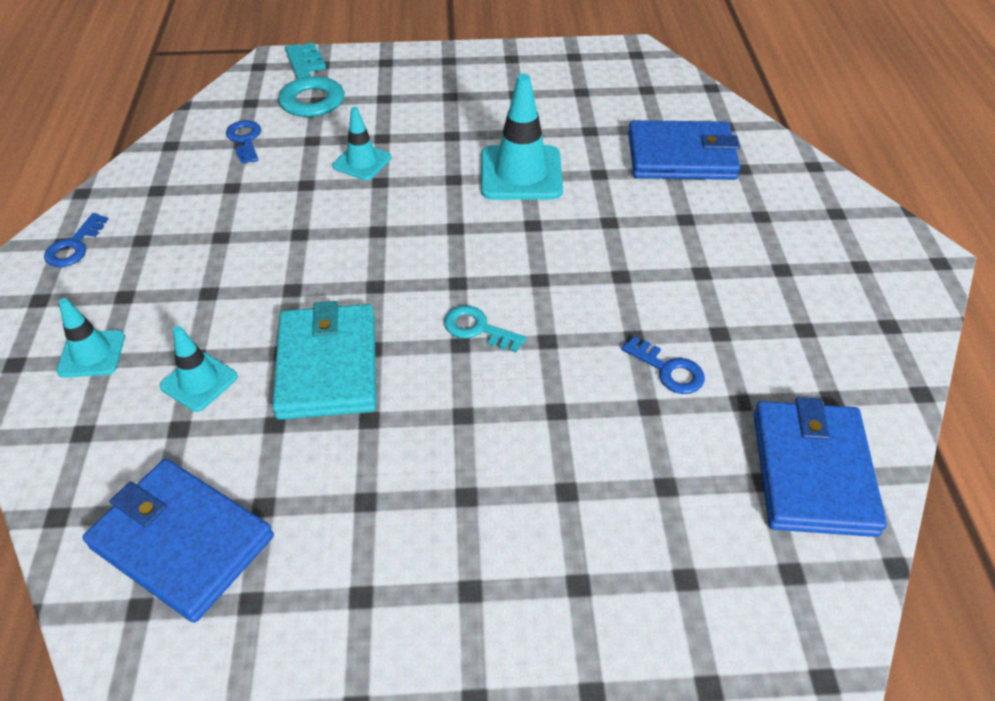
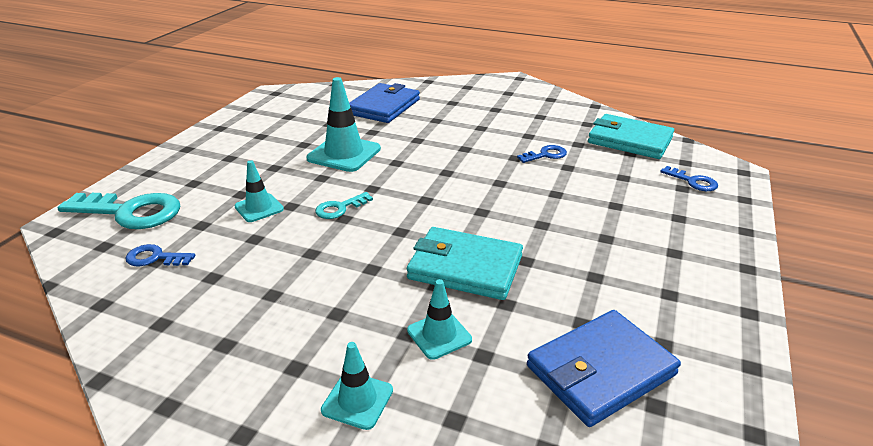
camera: 65 degrees left, 15 degrees down
(74, 246) = (184, 395): blue key -> blue key (693, 181)
(478, 329) = (473, 202): turquoise key -> turquoise key (340, 208)
(813, 471) = (629, 140): blue wallet -> turquoise wallet

